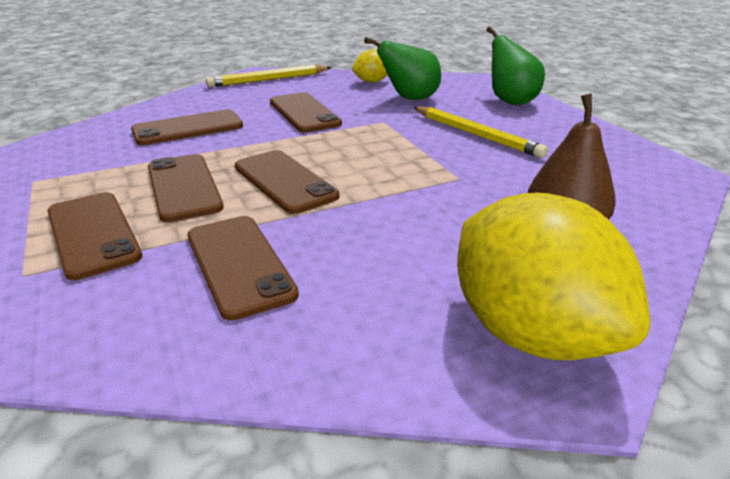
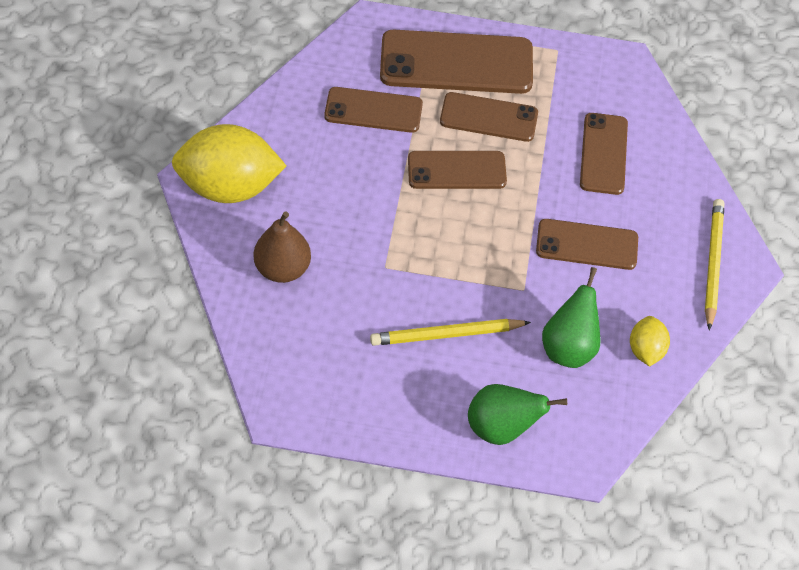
camera: 120 degrees right, 25 degrees up
(93, 234) = (456, 63): brown phone -> brown phone, size x1.64

